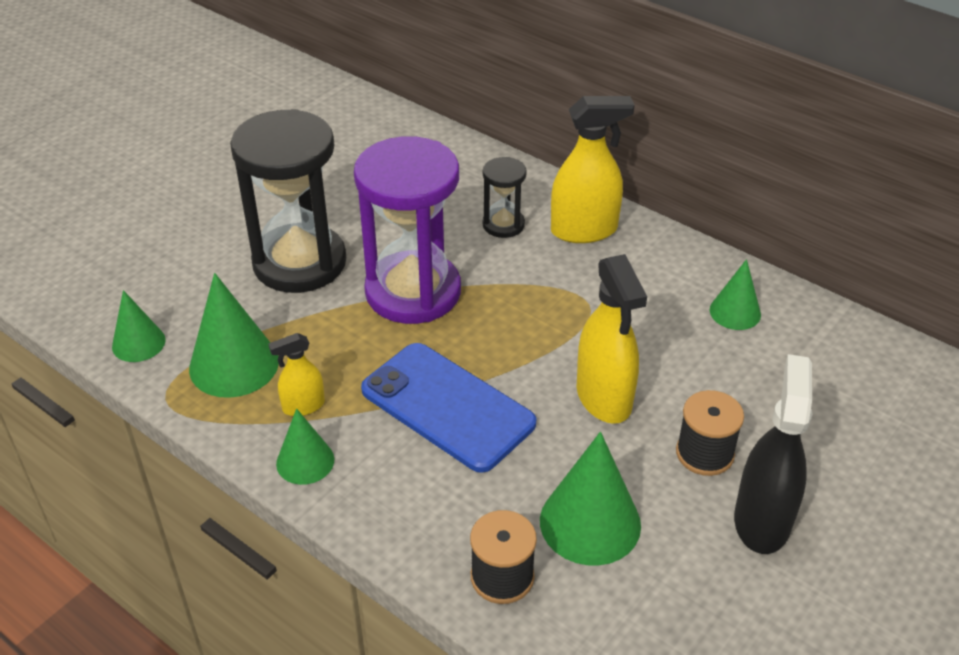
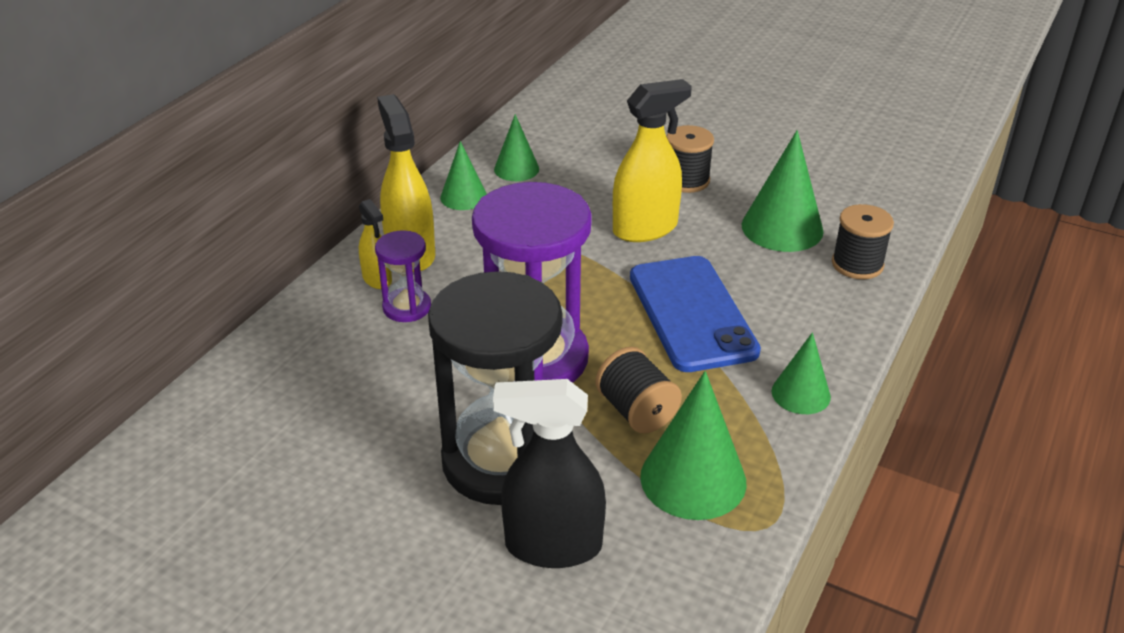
camera: 100 degrees left, 5 degrees down
(138, 343) = (689, 581): green cone -> green cone (463, 197)
(303, 406) = (731, 409): yellow spray bottle -> yellow spray bottle (377, 279)
(324, 344) = (636, 411): none -> black spool
(447, 407) = (692, 313): blue phone -> blue phone turned 45 degrees counterclockwise
(503, 224) = (407, 307): black hourglass -> purple hourglass
(762, 520) = (739, 157): black spray bottle -> black spray bottle (552, 546)

